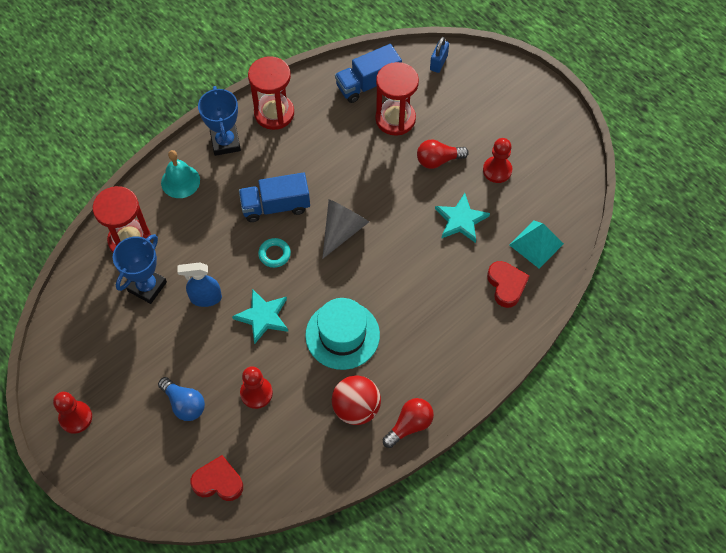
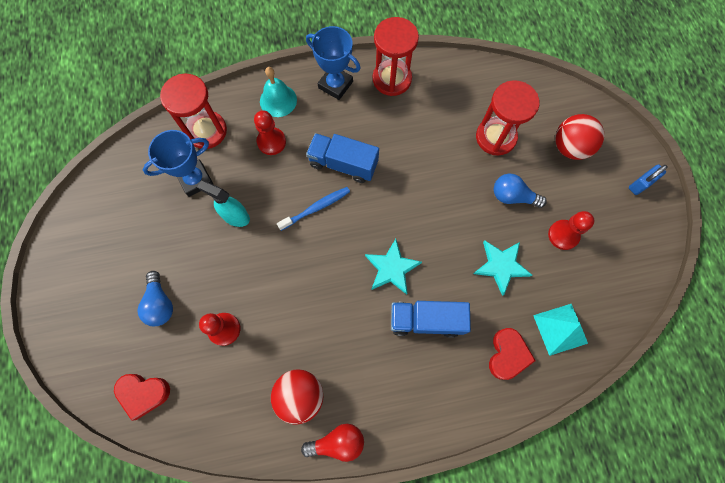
camera: 30 degrees right, 10 degrees up
(75, 417) = (69, 264): red pawn -> red pawn (271, 142)
(205, 298) = (235, 216): blue spray bottle -> turquoise spray bottle
(218, 482) = (143, 393): red heart -> red heart turned 150 degrees clockwise
(225, 142) = (335, 85): blue trophy -> blue trophy turned 75 degrees counterclockwise
(263, 317) = (272, 261): turquoise star -> turquoise star (391, 268)
(274, 254) = (316, 208): turquoise ring -> blue toothbrush
(342, 230) = (388, 217): grey cone -> none
(342, 335) = (329, 317): turquoise hat -> none
(368, 84) = (490, 92): blue truck -> blue truck (426, 320)
(438, 63) = (566, 104): blue padlock -> blue padlock (640, 184)
(438, 160) = (512, 196): red light bulb -> blue light bulb
(462, 97) = (570, 147): none -> red ball

